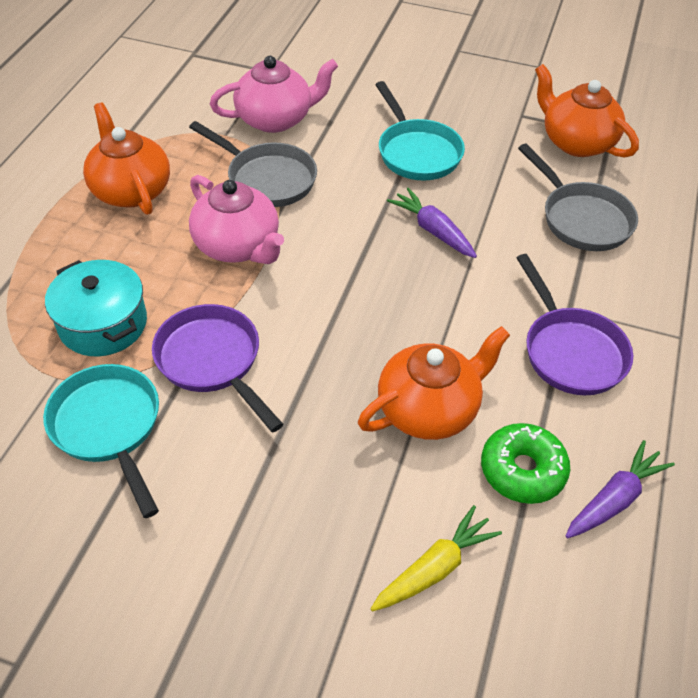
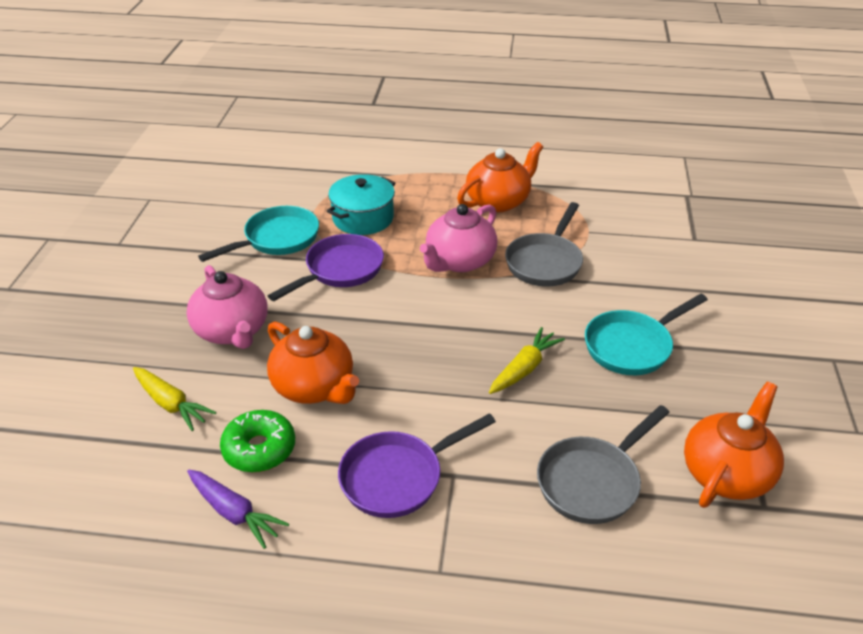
camera: 80 degrees right, 10 degrees down
(275, 119) = (627, 254): pink teapot -> pink teapot (232, 331)
(432, 230) = (524, 368): purple carrot -> yellow carrot

